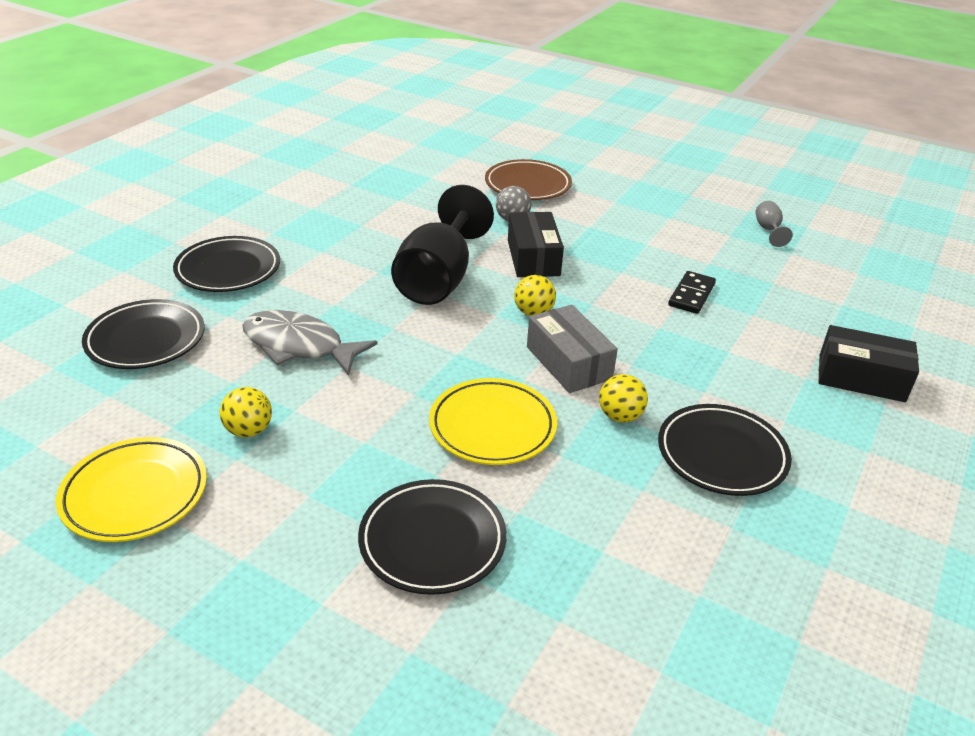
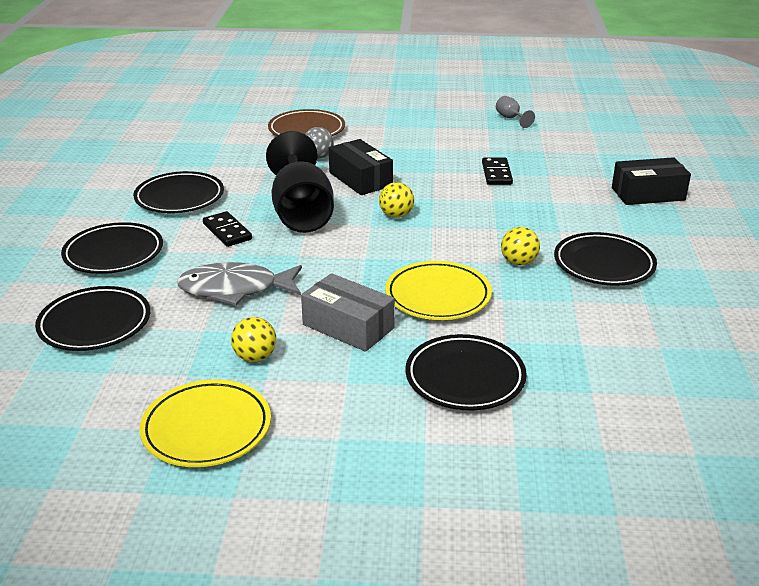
camera: 25 degrees left, 5 degrees down
(339, 227) = (179, 197): none -> black plate
(349, 278) = (227, 231): none -> black domino
(568, 363) = (452, 240): grey box -> grey box (348, 326)

